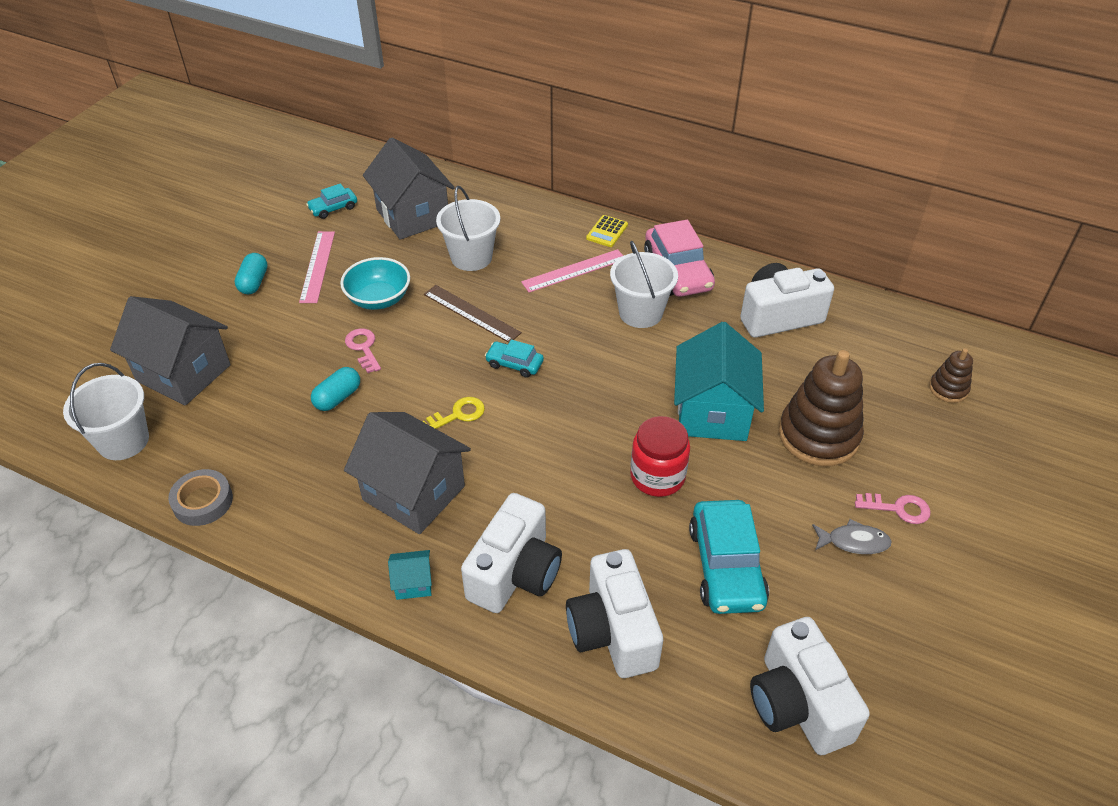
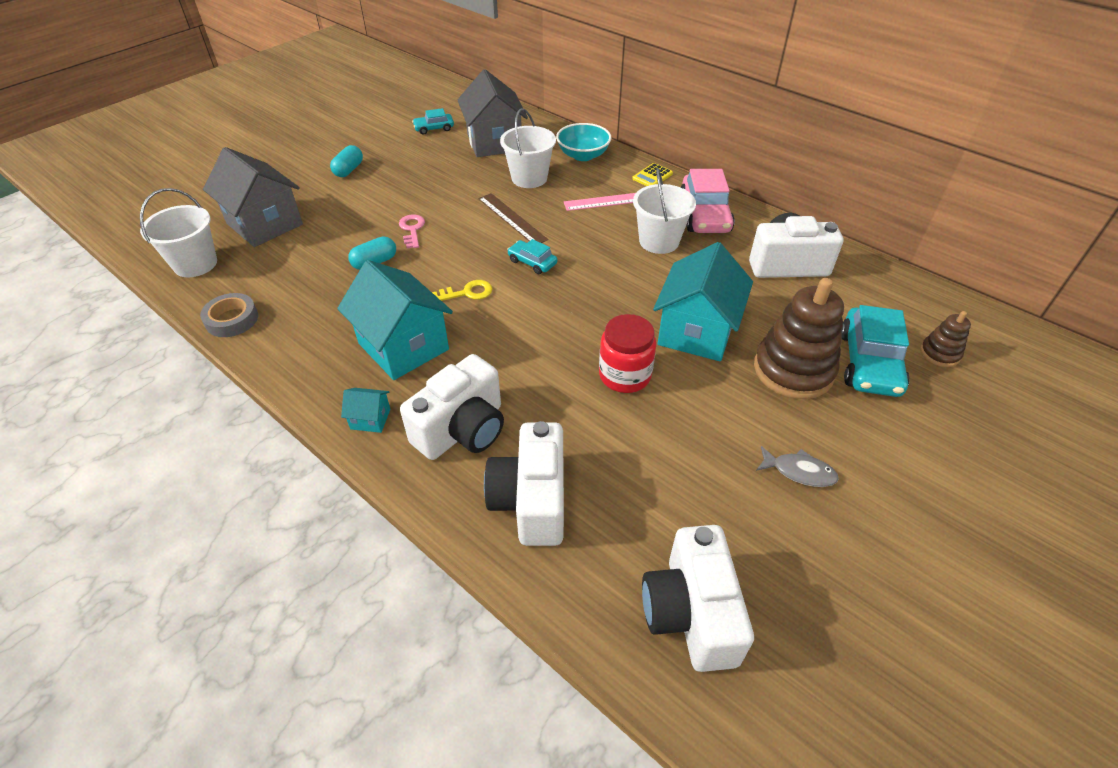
camera: 15 degrees right, 0 degrees up
(318, 266) = (403, 166): pink ruler -> none
(378, 299) = (440, 196): turquoise bowl -> turquoise bowl (583, 155)
(413, 493) = (403, 346): grey house -> turquoise house
(726, 566) = (662, 466): turquoise car -> turquoise car (869, 363)
(898, 509) = (855, 451): pink key -> none

